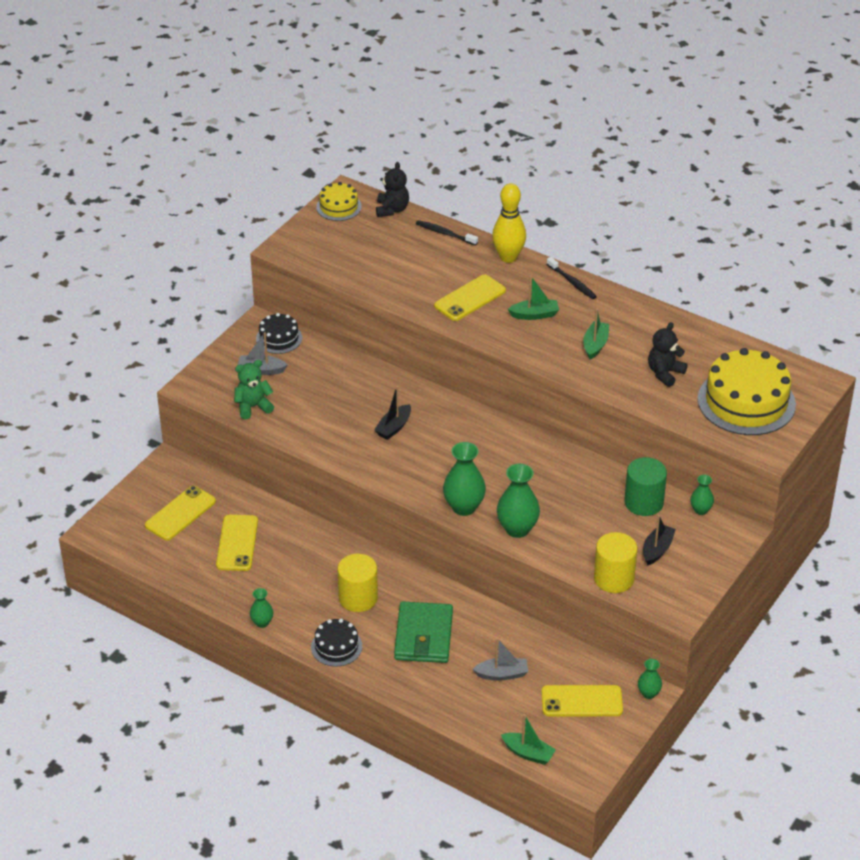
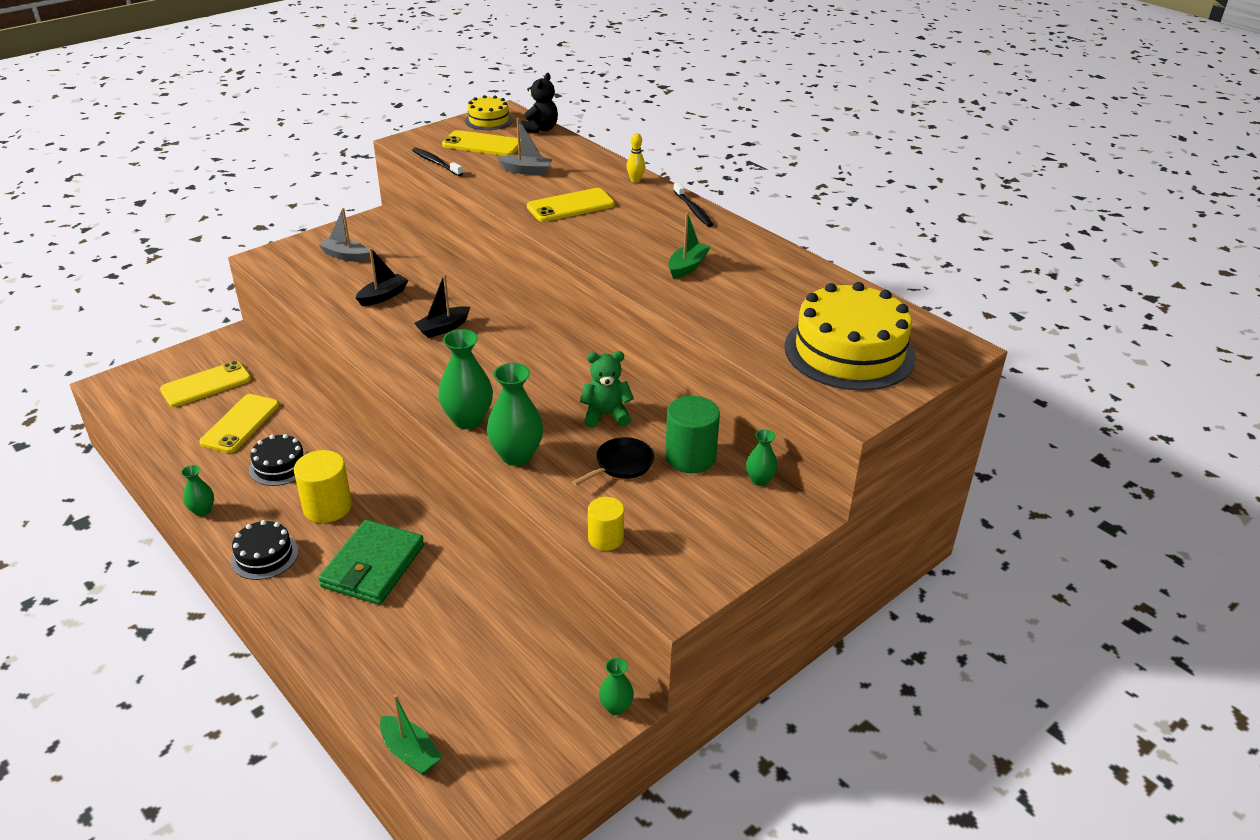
camera: 15 degrees right, 5 degrees down
(253, 407) = (311, 284): green teddy bear -> green teddy bear (606, 415)
(279, 338) = (384, 234): black cake -> black cake (280, 466)
(445, 233) = (581, 153): black toothbrush -> black toothbrush (436, 163)
(502, 674) = (439, 635): grey boat -> grey boat (526, 171)
(508, 257) = (635, 180): yellow bowling pin -> yellow bowling pin, size x0.49
(534, 315) = (633, 230): green boat -> none
(582, 701) = (521, 696): yellow phone -> yellow phone (482, 144)
(597, 519) = (621, 464): none -> black pan
(614, 578) = (605, 538): yellow cylinder -> yellow cylinder, size x0.64
(657, 549) = (681, 515): black boat -> black boat (383, 296)
(665, 373) = (757, 306): black teddy bear -> none

